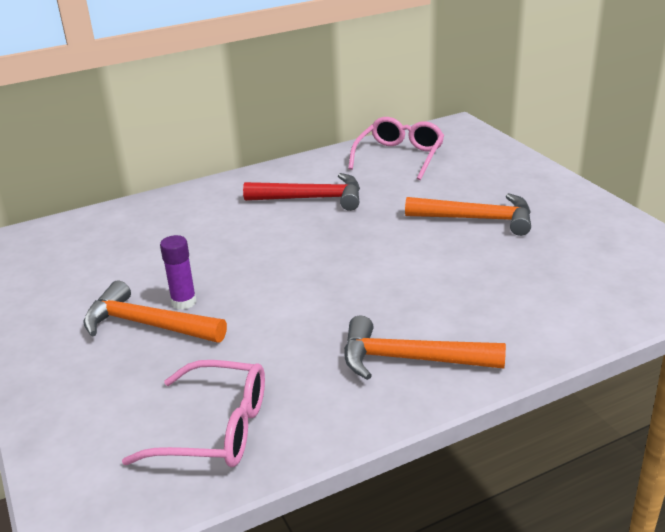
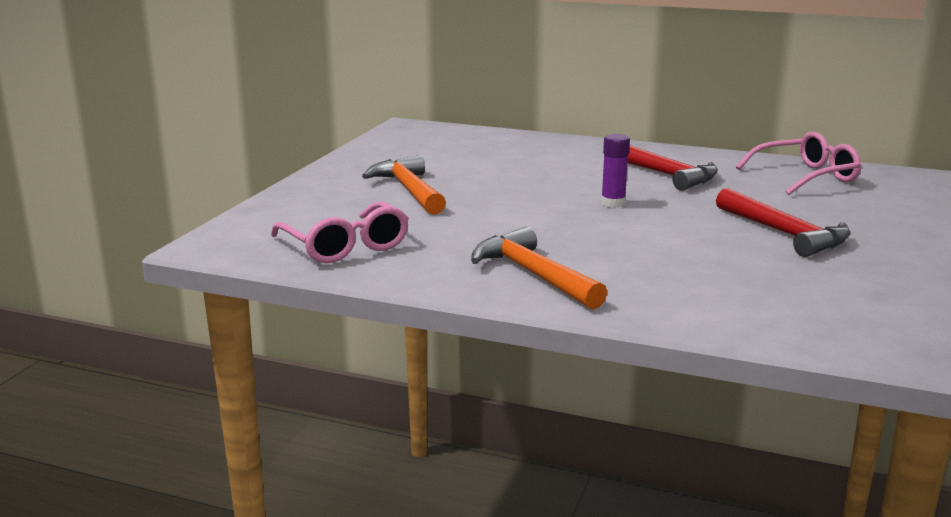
camera: 45 degrees right, 10 degrees down
(184, 302) = (452, 189): purple glue stick -> purple glue stick (613, 203)
(477, 219) = (784, 233): orange hammer -> red hammer

